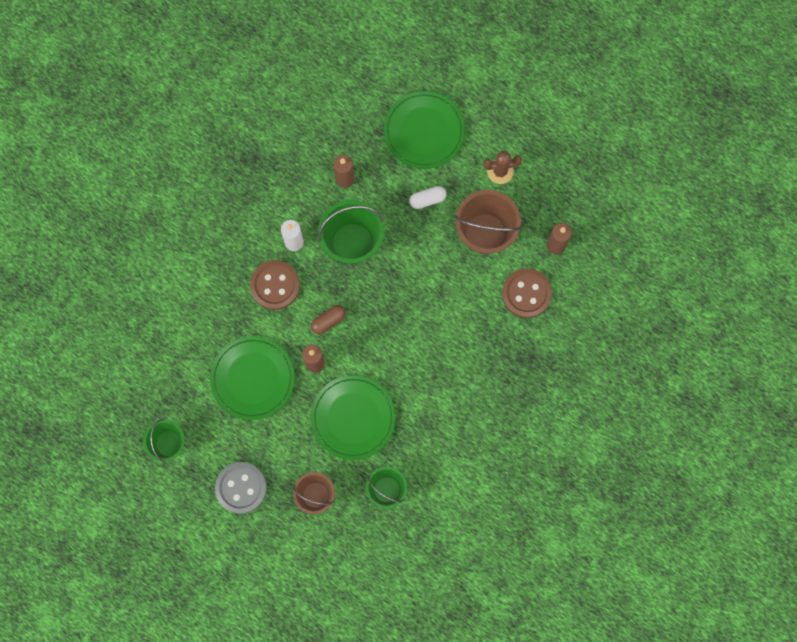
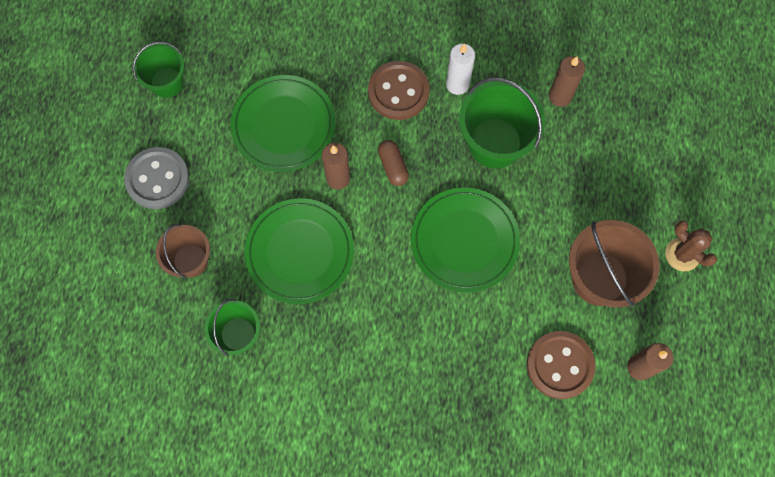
camera: 60 degrees right, 5 degrees down
(328, 321) = (393, 166): brown capsule -> brown capsule turned 45 degrees clockwise
(424, 131) = (669, 147): green plate -> green plate (464, 241)
(427, 199) = (595, 194): white capsule -> none

